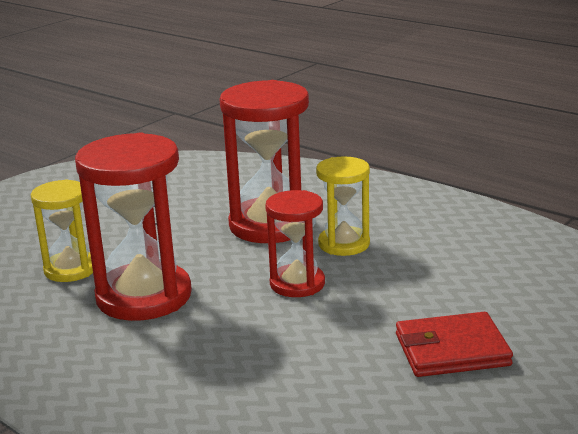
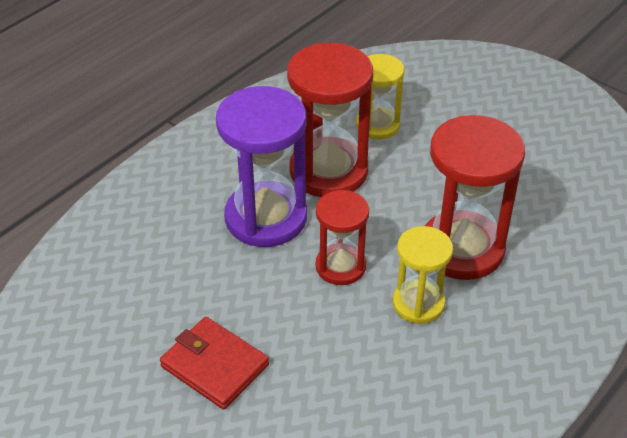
camera: 90 degrees right, 20 degrees up
(219, 333) = (266, 218): none -> purple hourglass
(452, 350) = (215, 366): red wallet -> red wallet turned 45 degrees counterclockwise

